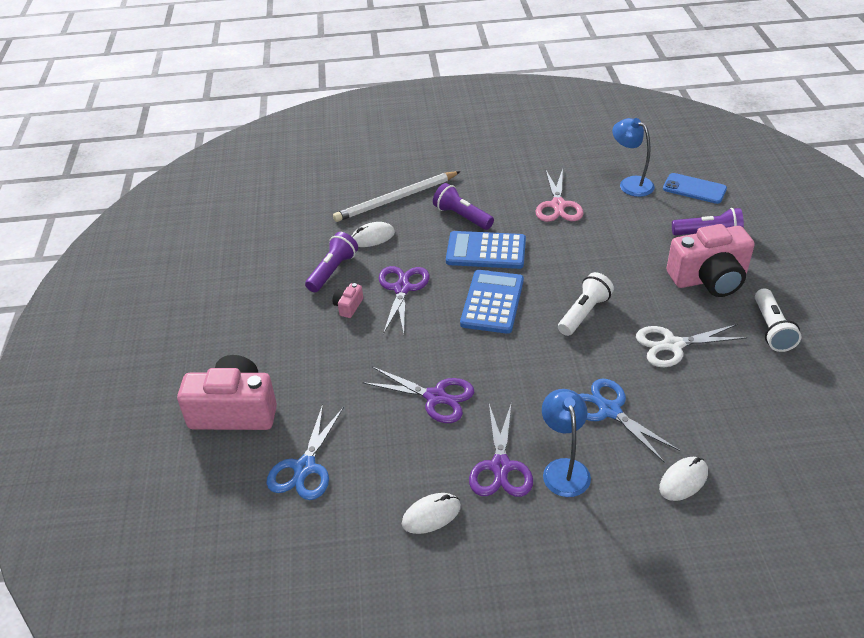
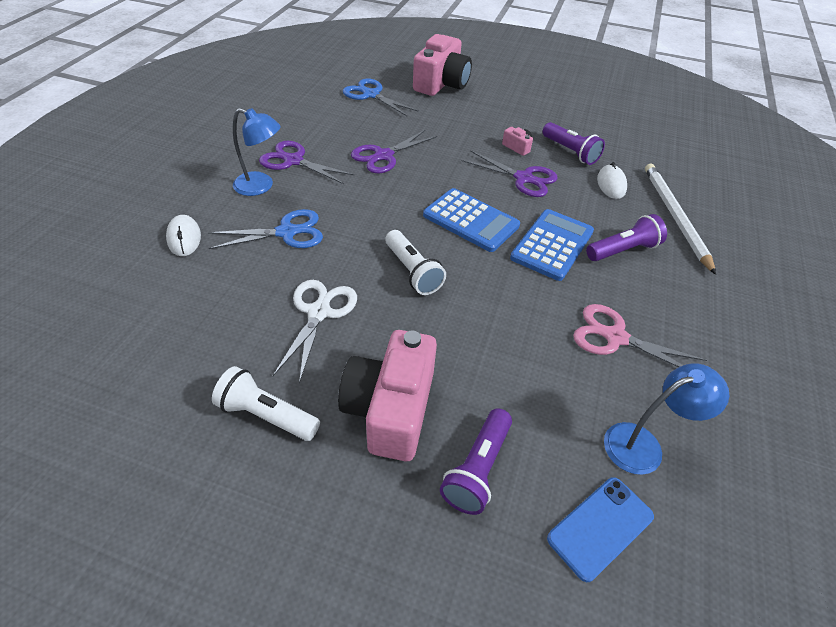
camera: 110 degrees right, 5 degrees up
(431, 515) = (287, 124): white mouse -> none

